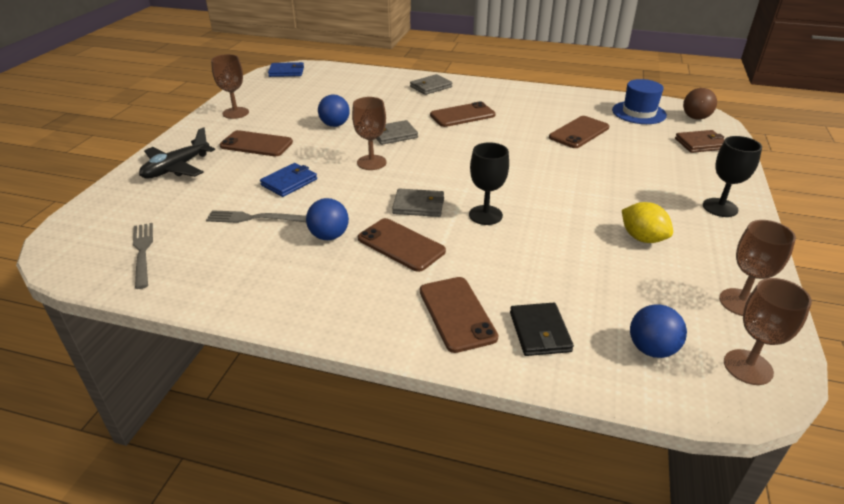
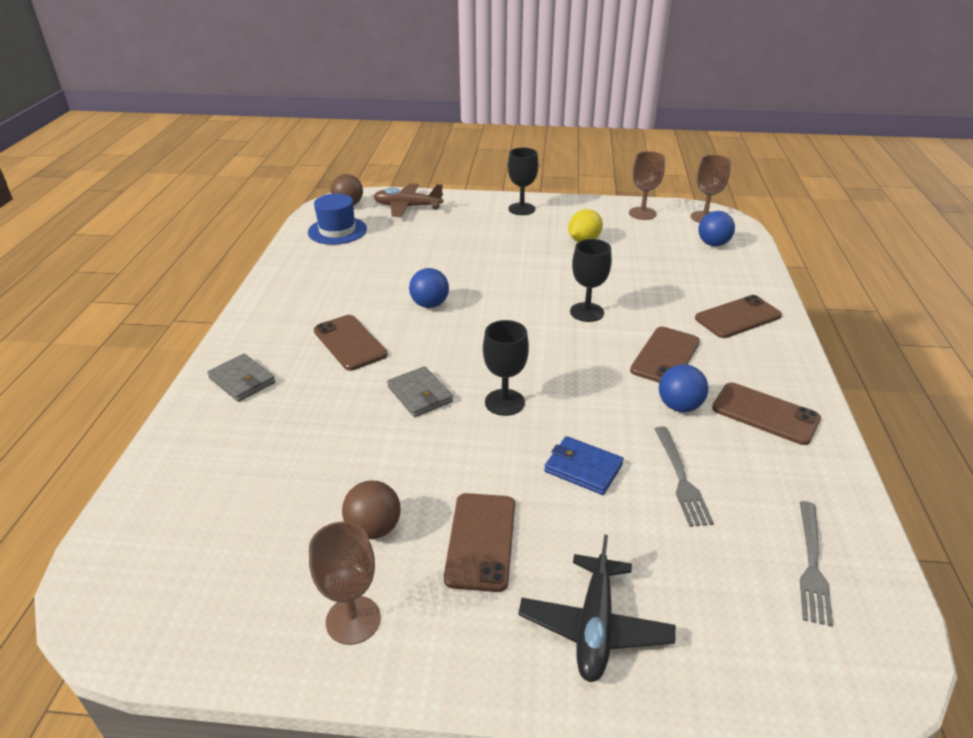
camera: 100 degrees left, 0 degrees up
(143, 252) = (812, 565): grey fork -> grey fork turned 45 degrees counterclockwise
(176, 168) = (595, 626): black plane -> black plane turned 75 degrees clockwise
(286, 72) = (120, 599): blue wallet -> none
(287, 118) = (374, 528): none -> brown ball
(335, 125) = (394, 461): blue ball -> blue ball (430, 304)
(371, 162) = (504, 402): brown goblet -> black goblet
(418, 205) = (589, 353): grey wallet -> none
(540, 332) = (729, 282): black wallet -> none
(579, 132) = (392, 264): brown phone -> brown phone (765, 413)
(701, 144) = (407, 207): brown wallet -> brown plane

